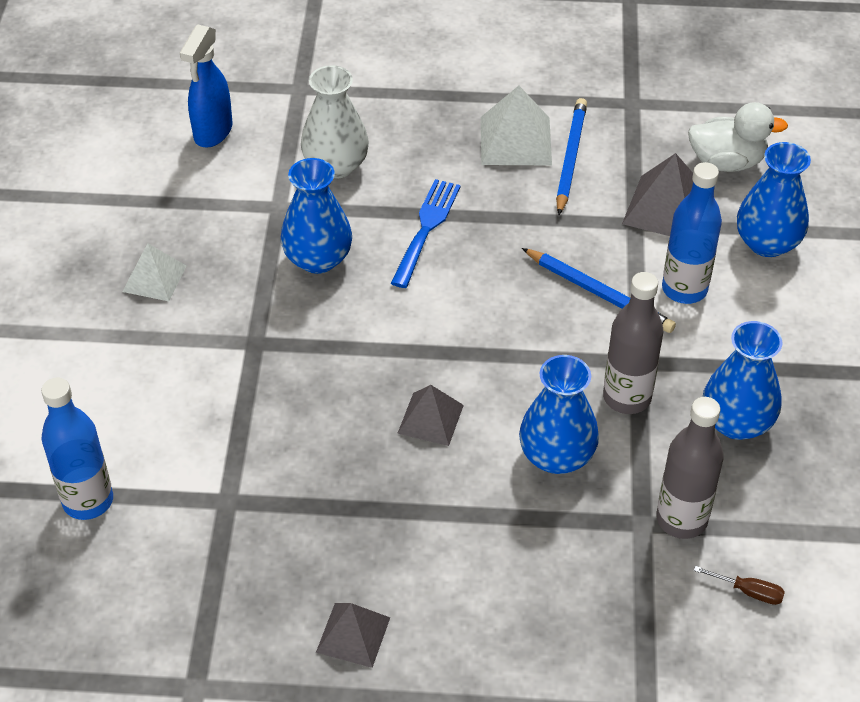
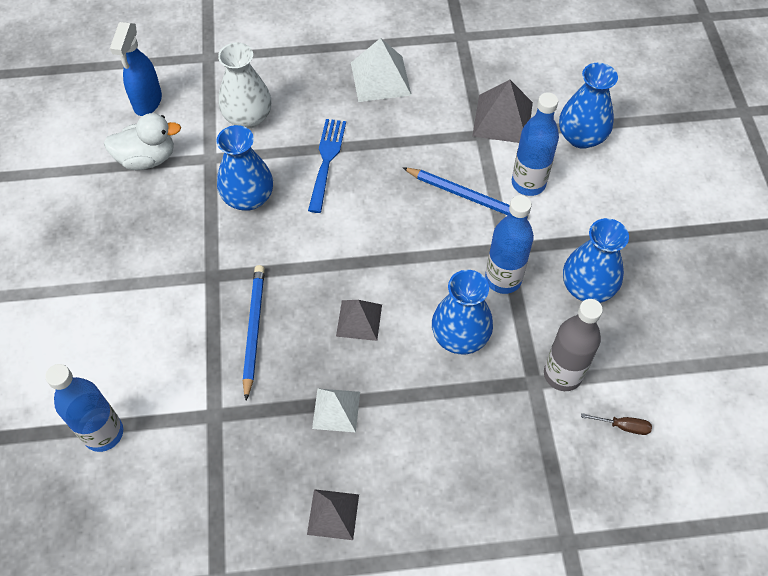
camera: 10 degrees left, 10 degrees up
(154, 278) = (123, 233): white pyramid -> white pyramid (336, 410)
(570, 158) = (424, 87): blue pencil -> blue pencil (254, 330)
(627, 397) = (503, 279): grey bottle -> blue bottle
(726, 162) = (539, 75): white duck -> white duck (147, 159)

